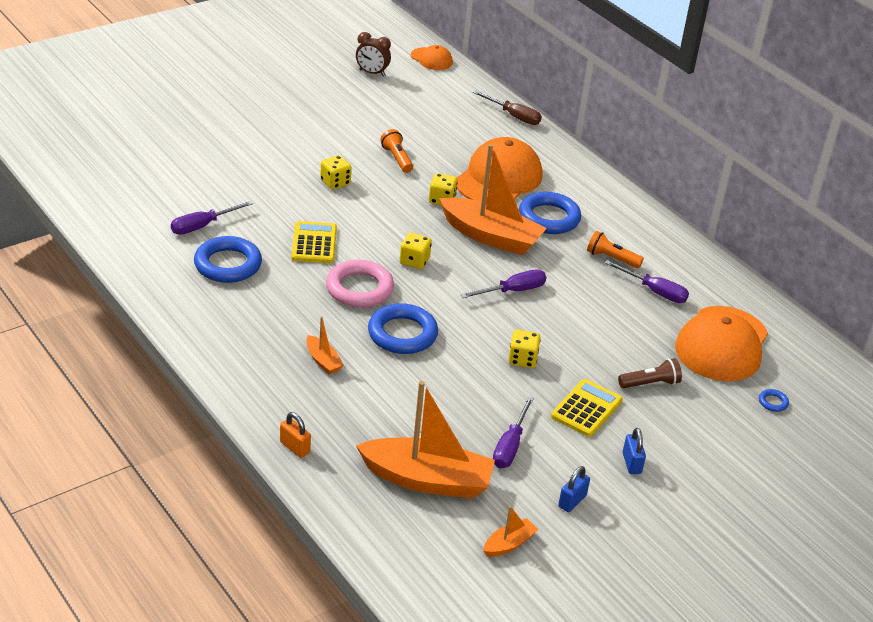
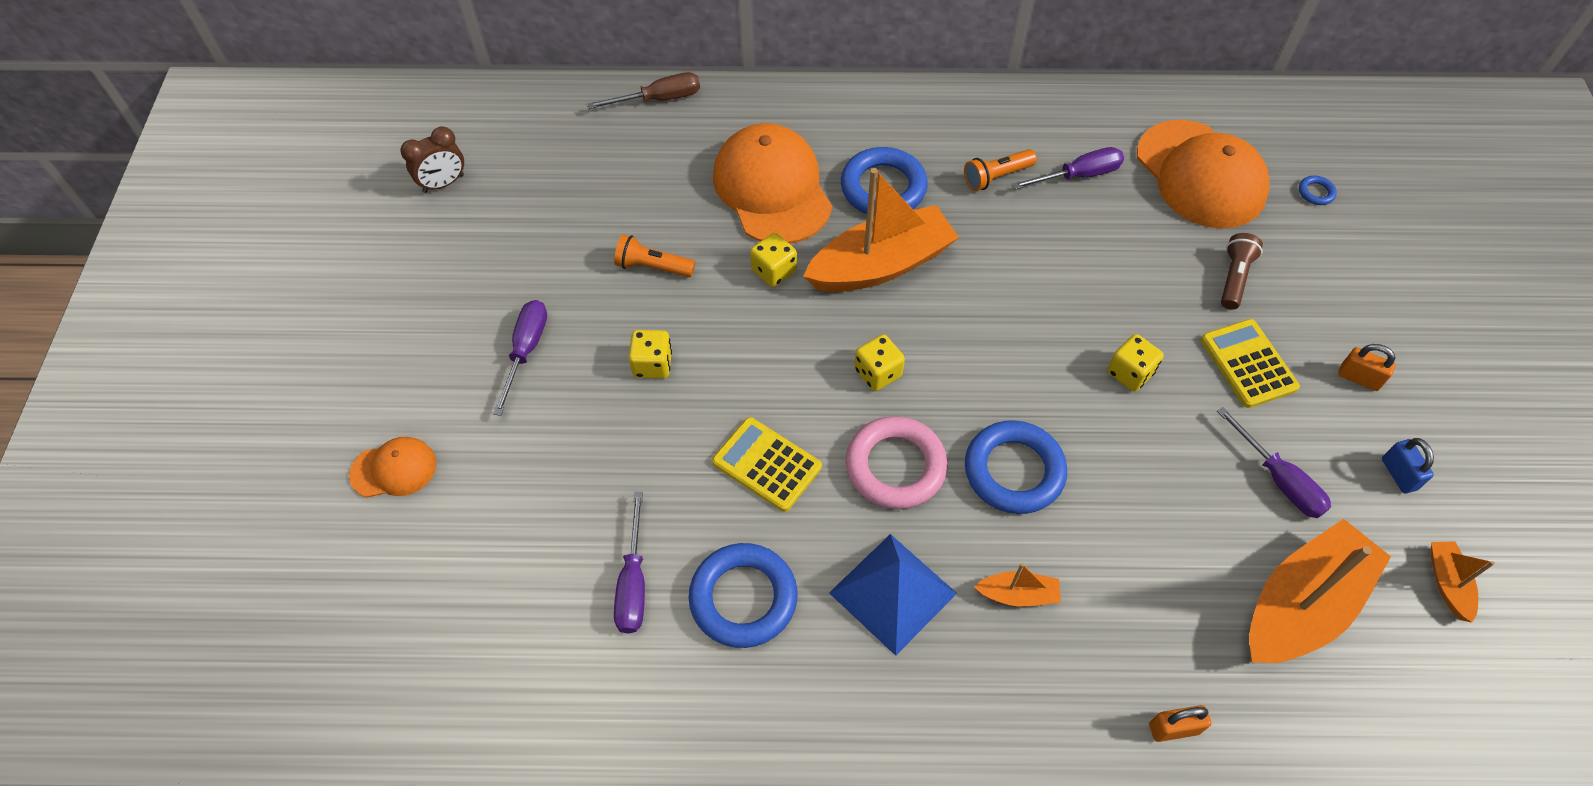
camera: 50 degrees left, 20 degrees up
(280, 314) = (893, 593): none -> blue pyramid
(431, 59) = (469, 105): orange cap -> orange cap (394, 469)
(513, 291) = (998, 306): purple screwdriver -> purple screwdriver (526, 351)
(631, 463) = (1359, 378): blue padlock -> orange padlock

